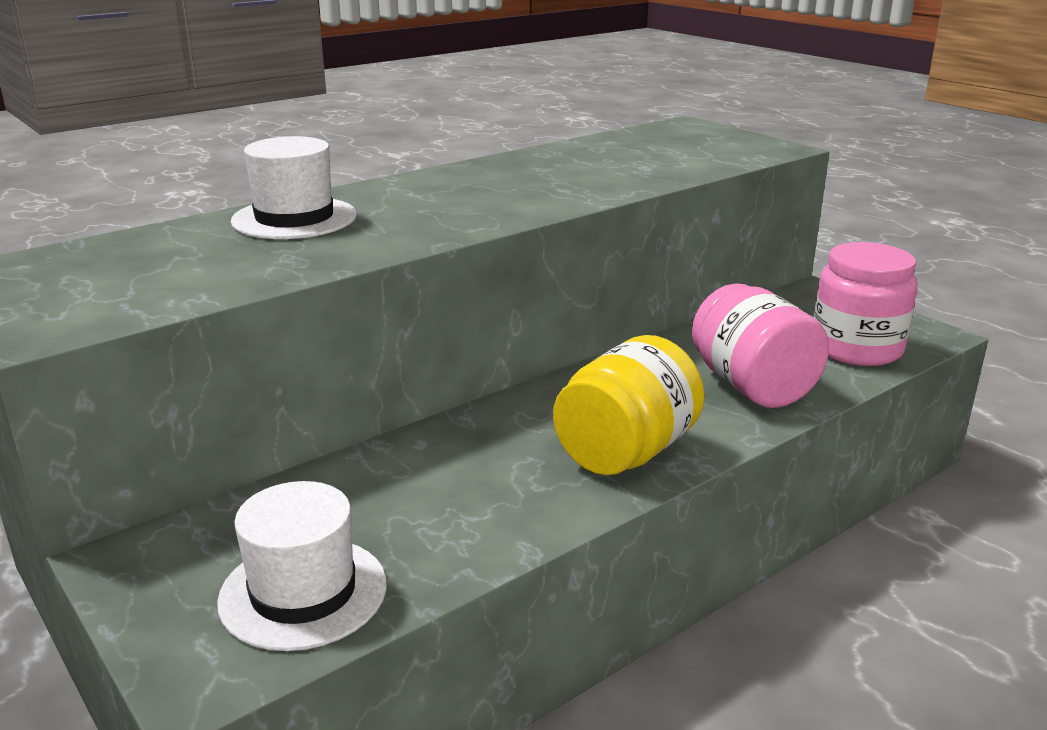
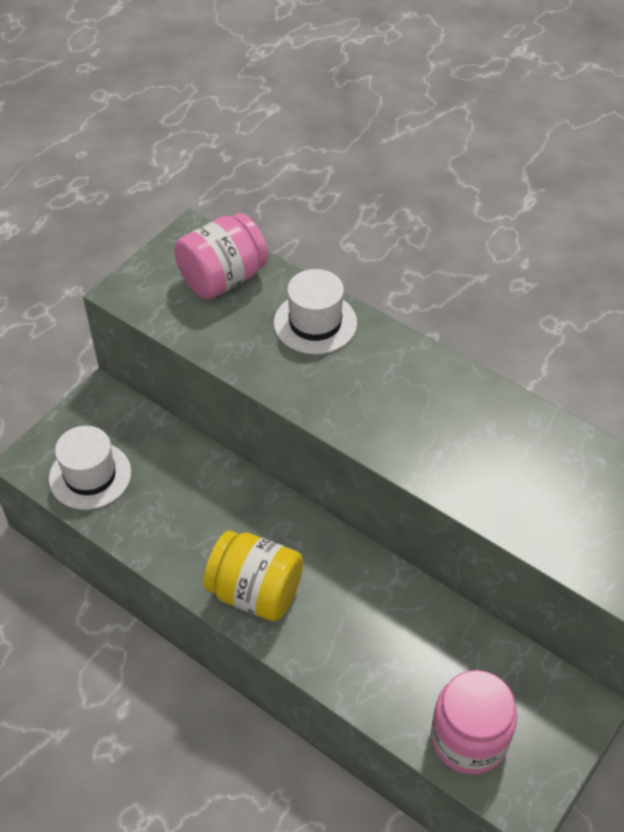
camera: 75 degrees right, 25 degrees up
(752, 386) = (372, 661): pink jar -> pink jar (223, 279)

